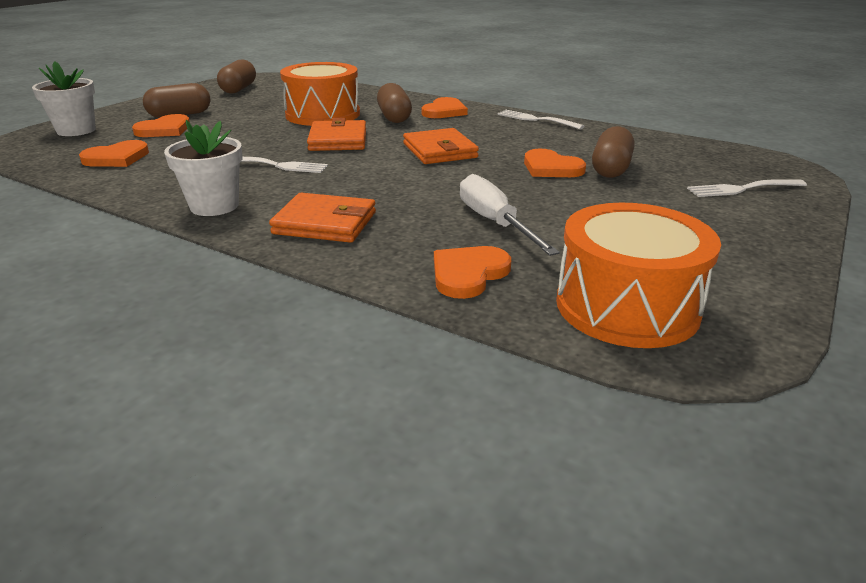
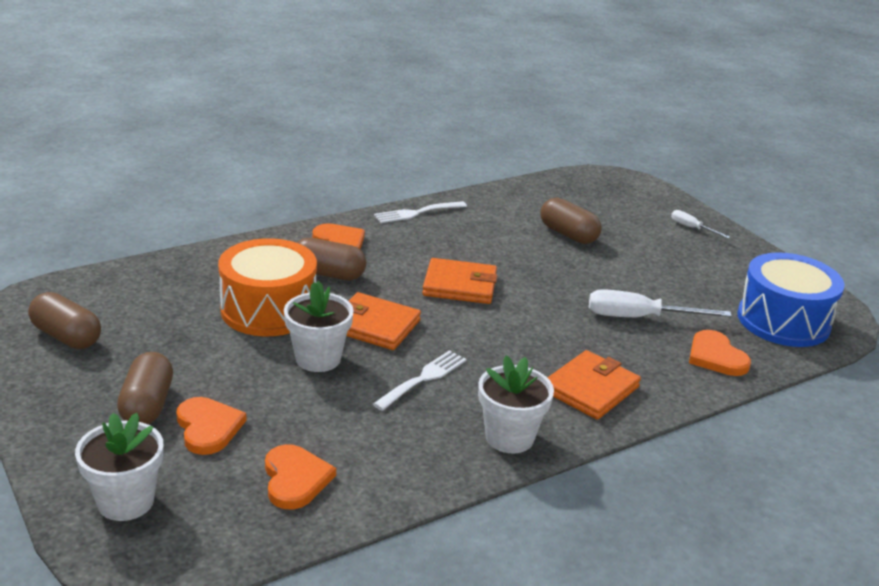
camera: 65 degrees left, 0 degrees up
(273, 136) = (318, 359): none -> white flower pot
(551, 168) = (546, 255): orange heart -> none
(627, 306) = (783, 321): orange drum -> blue drum
(742, 189) = (642, 210): white fork -> none
(760, 218) = (692, 228): none -> white screwdriver

